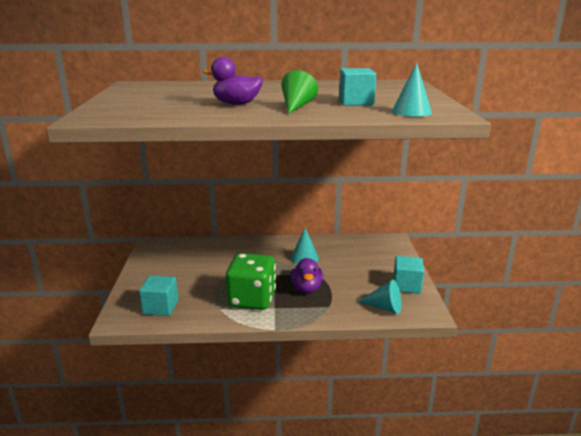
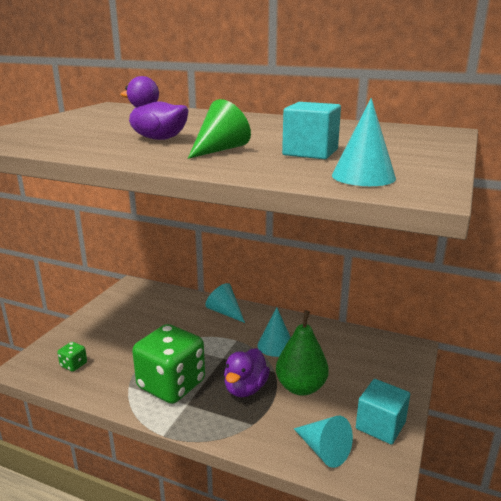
camera: 25 degrees right, 0 degrees up
(160, 307) = (73, 365): turquoise cube -> green dice
(248, 246) = (225, 312): none -> turquoise cone
(342, 278) = (301, 387): none -> green pear

